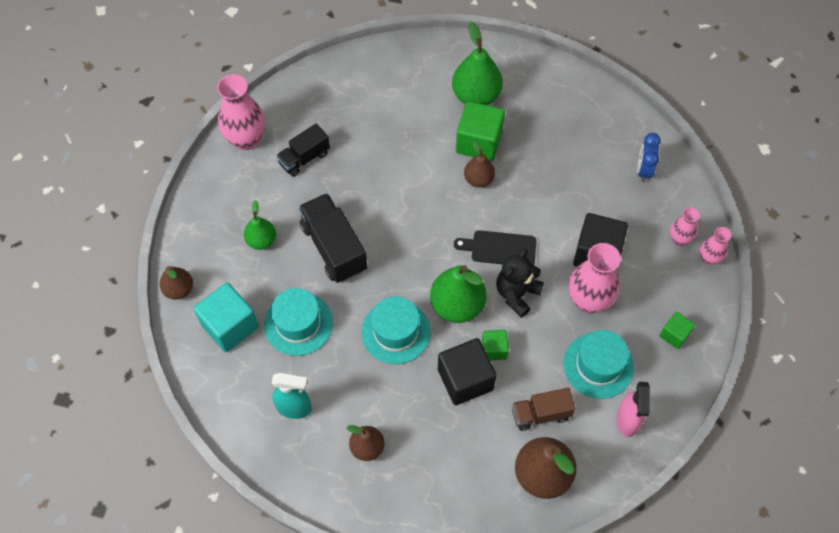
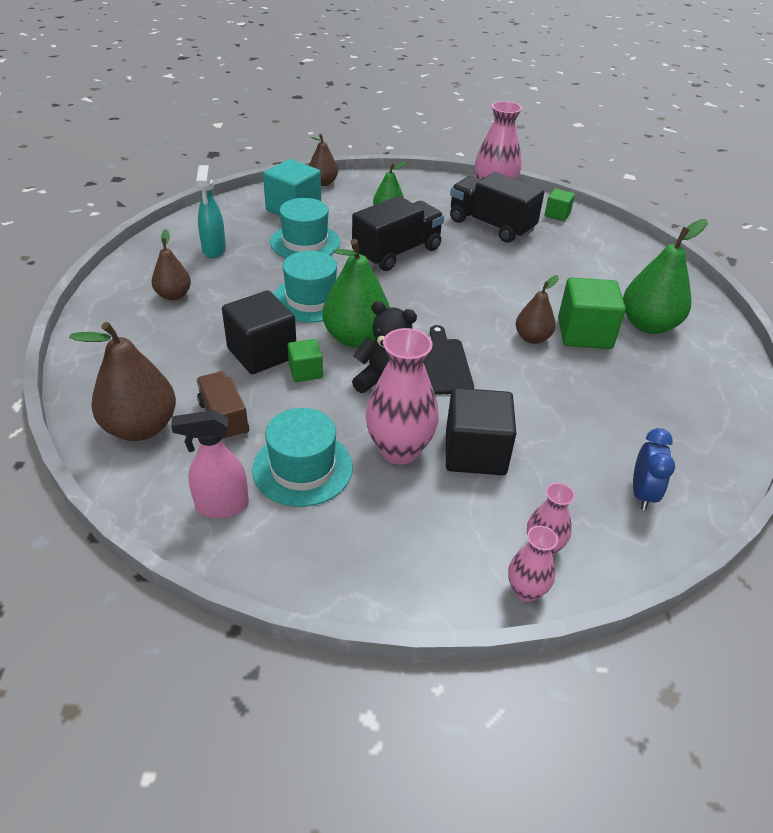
camera: 75 degrees right, 20 degrees down
(304, 158) = (491, 226): black truck -> black truck, size x1.60
(643, 170) = (642, 494): blue clock -> blue clock turned 105 degrees clockwise
(674, 335) = (372, 552): green cube -> green cube (557, 214)

